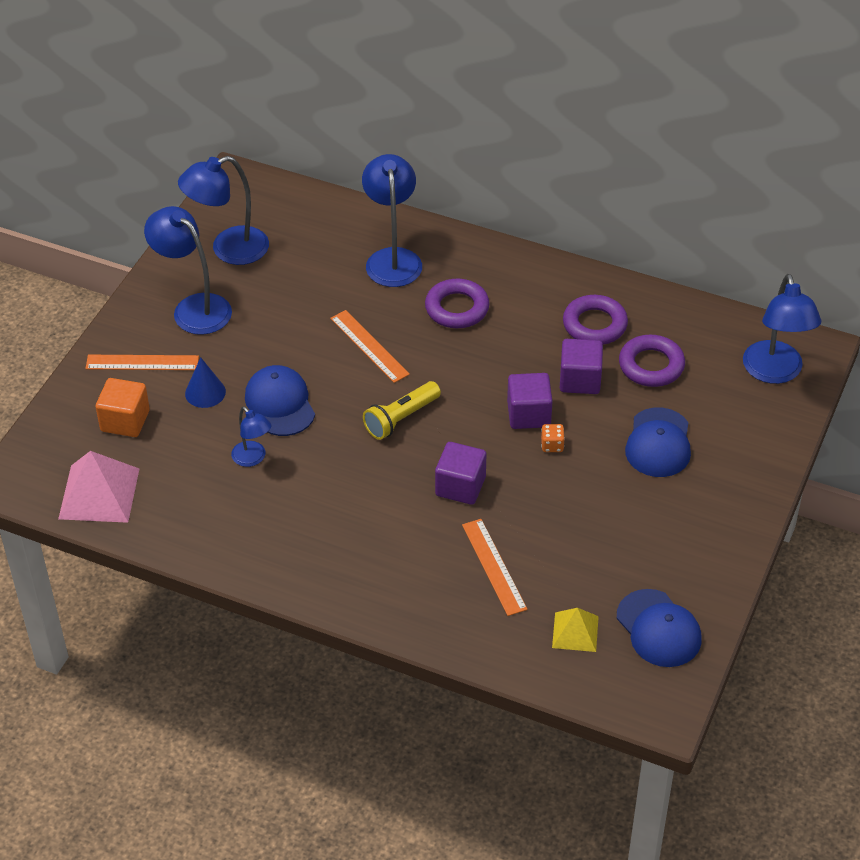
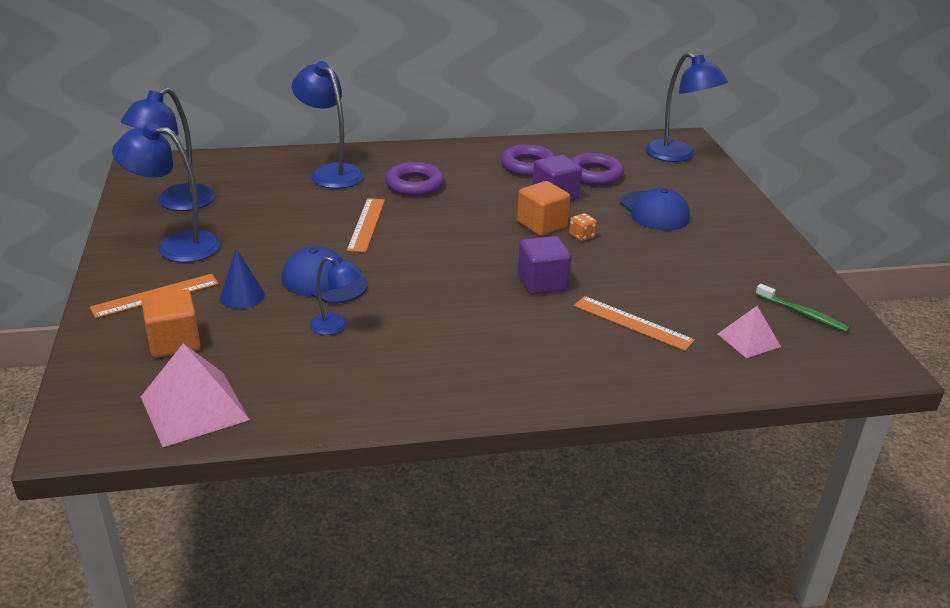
camera: 35 degrees left, 15 degrees down
(369, 346) = (366, 224): orange ruler -> orange ruler turned 75 degrees clockwise
(401, 419) = (443, 258): yellow flashlight -> none
(528, 414) = (542, 225): purple cube -> orange cube
(575, 632) = (748, 340): yellow pyramid -> pink pyramid
(658, 629) = (803, 314): blue cap -> green toothbrush

